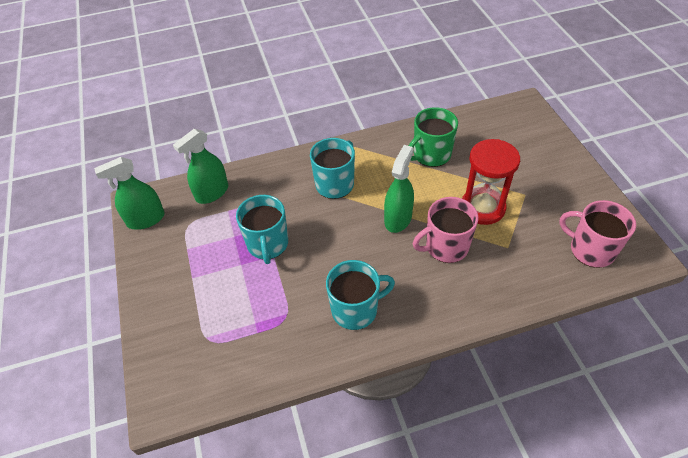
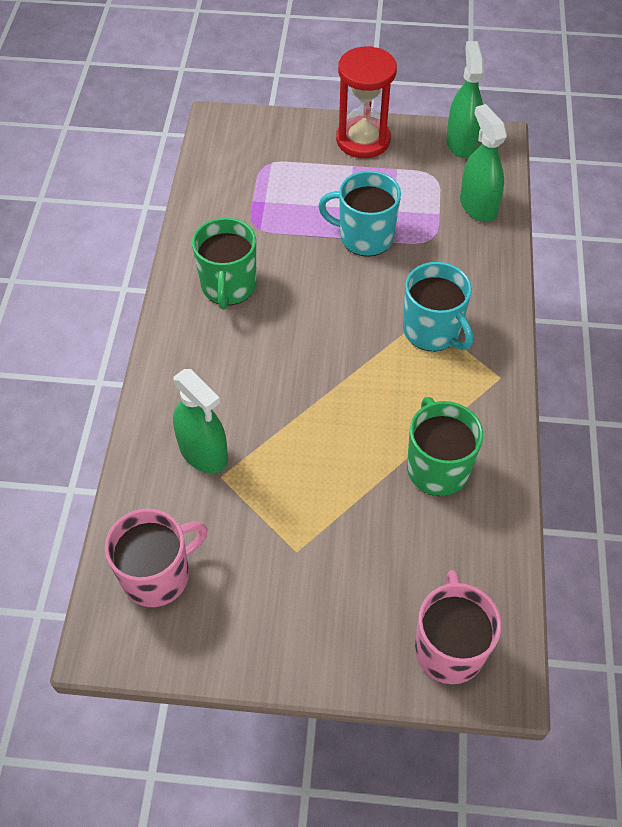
camera: 110 degrees right, 5 degrees up
(355, 309) = (228, 286): turquoise mug -> green mug
(398, 219) = (335, 376): green spray bottle -> green spray bottle (203, 452)
(446, 247) = (261, 407): pink mug -> pink mug (449, 648)
(482, 208) = (301, 482): red hourglass -> red hourglass (363, 140)

